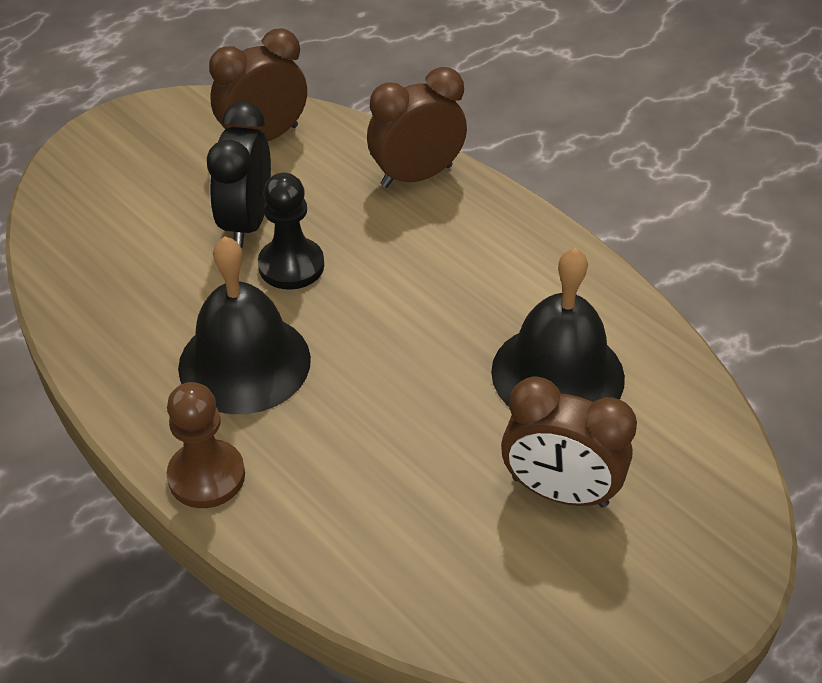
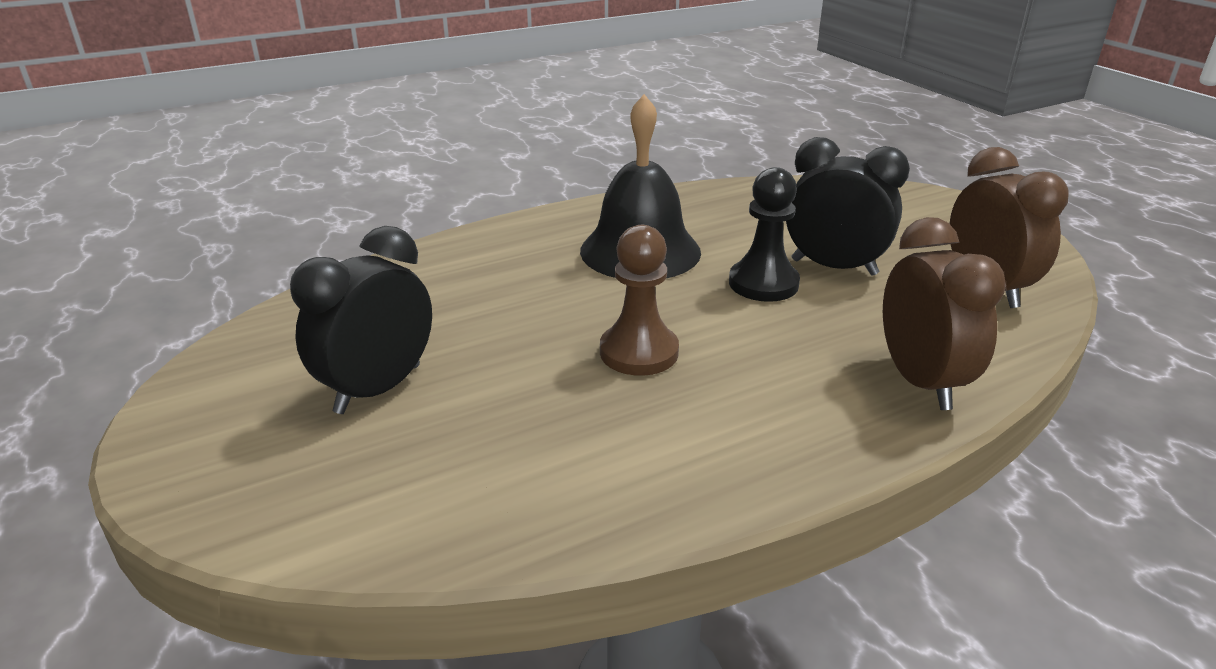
camera: 105 degrees right, 15 degrees down
(206, 476) = (527, 228): brown pawn -> brown pawn (639, 352)
(557, 374) = (532, 424): black bell -> none
(559, 492) = (378, 389): brown clock -> black clock

